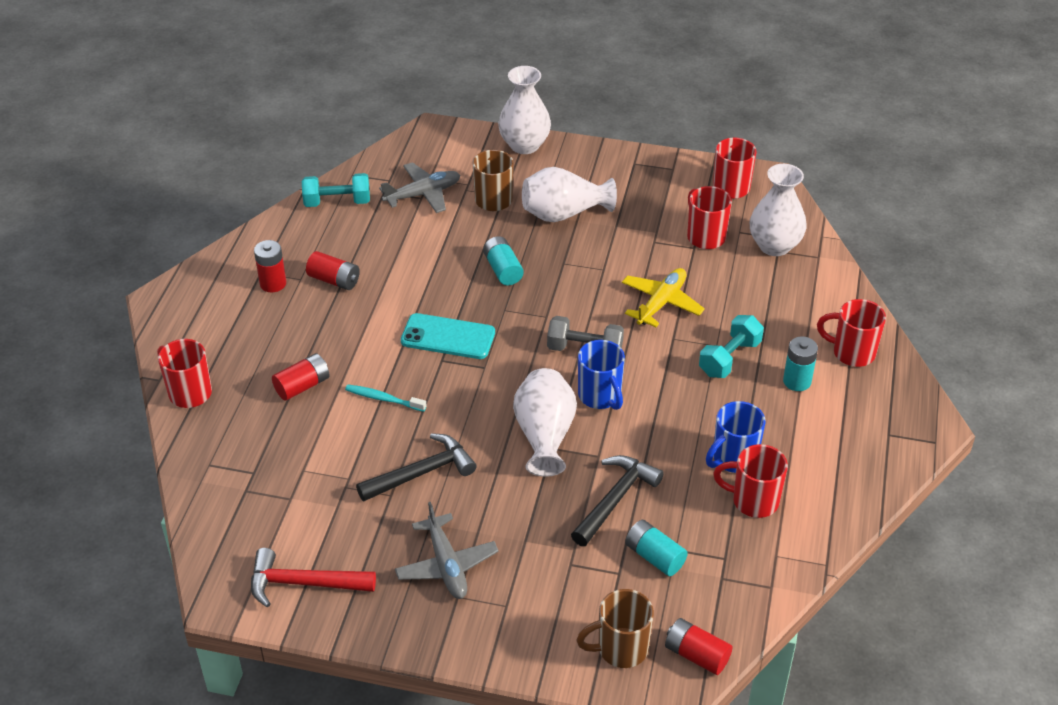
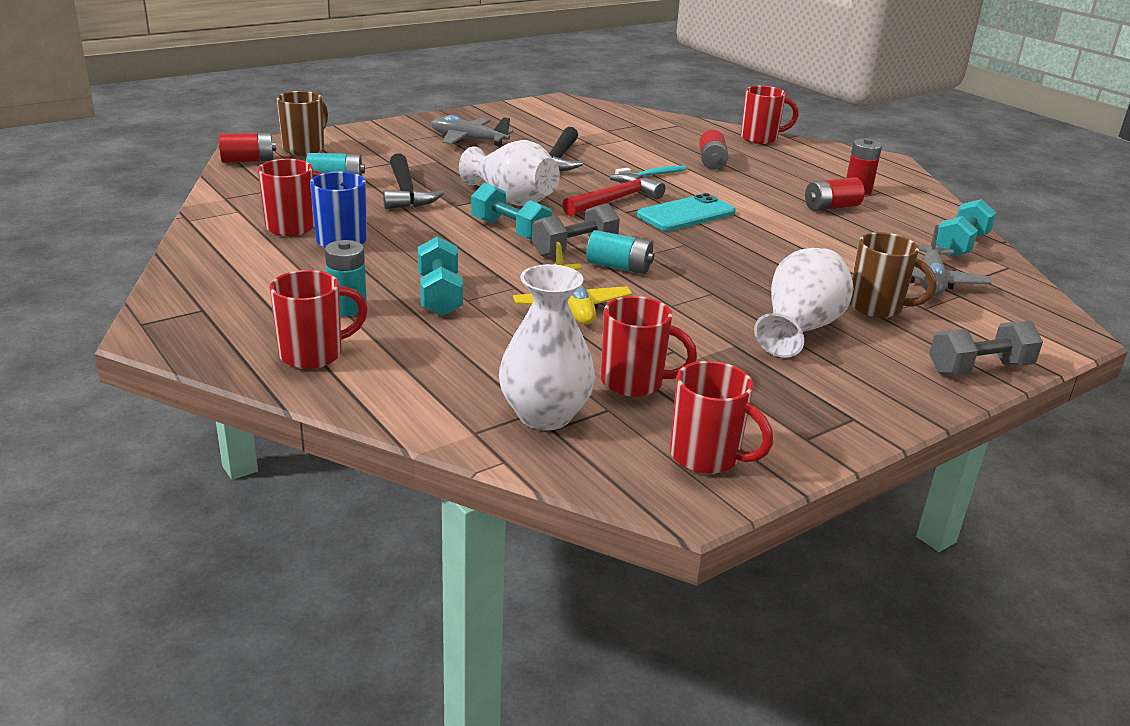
camera: 130 degrees right, 15 degrees down
(303, 583) = (533, 114): red hammer -> red hammer (614, 200)
(503, 270) = (745, 265): turquoise battery -> turquoise battery (619, 267)
(524, 145) = (979, 369): white vase -> grey dumbbell
(600, 396) = (510, 230): blue mug -> turquoise dumbbell

